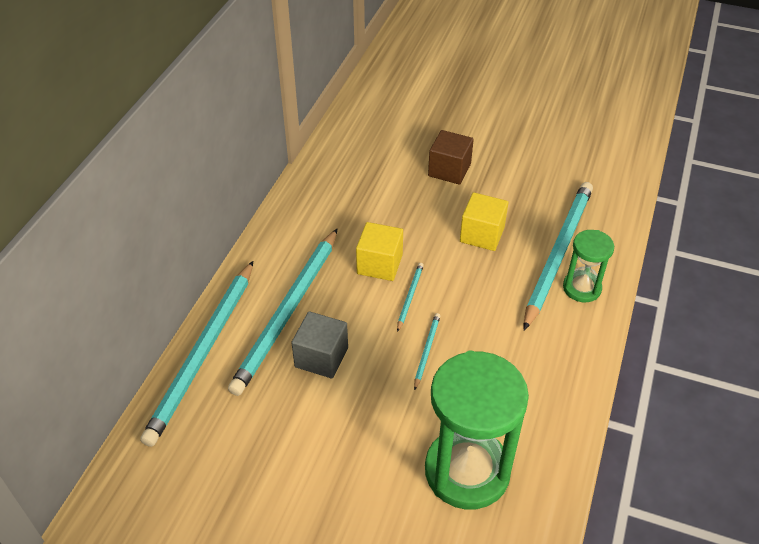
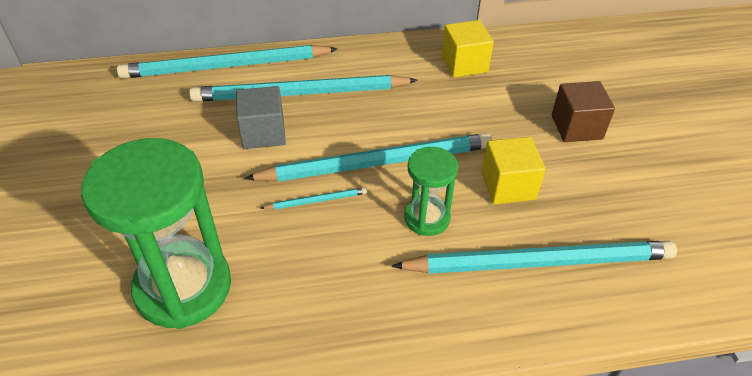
camera: 60 degrees right, 0 degrees up
(379, 264) = (402, 127): yellow cube -> yellow cube (464, 64)
(410, 297) = (377, 163): turquoise pencil -> turquoise pencil, size x2.44
(582, 288) = (503, 304): green hourglass -> green hourglass (427, 218)

